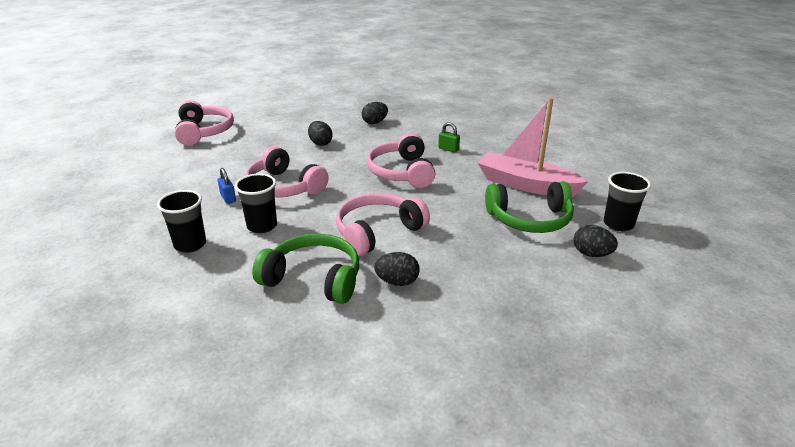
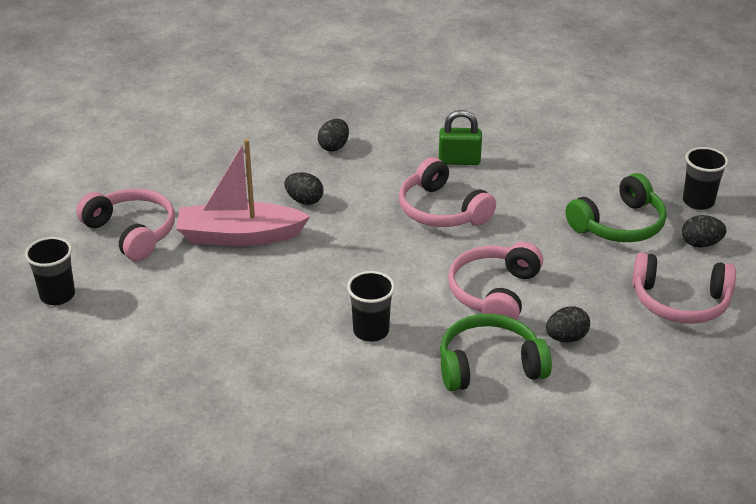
camera: 30 degrees left, 5 degrees up
(190, 244) = (323, 381): black cup -> black cup (57, 295)
(228, 198) = (290, 313): blue padlock -> none
(284, 187) = (335, 275): pink headphones -> pink headphones (680, 302)
(448, 149) = (459, 160): green padlock -> green padlock, size x1.61
(525, 185) = (580, 183): pink boat -> pink boat (239, 236)

